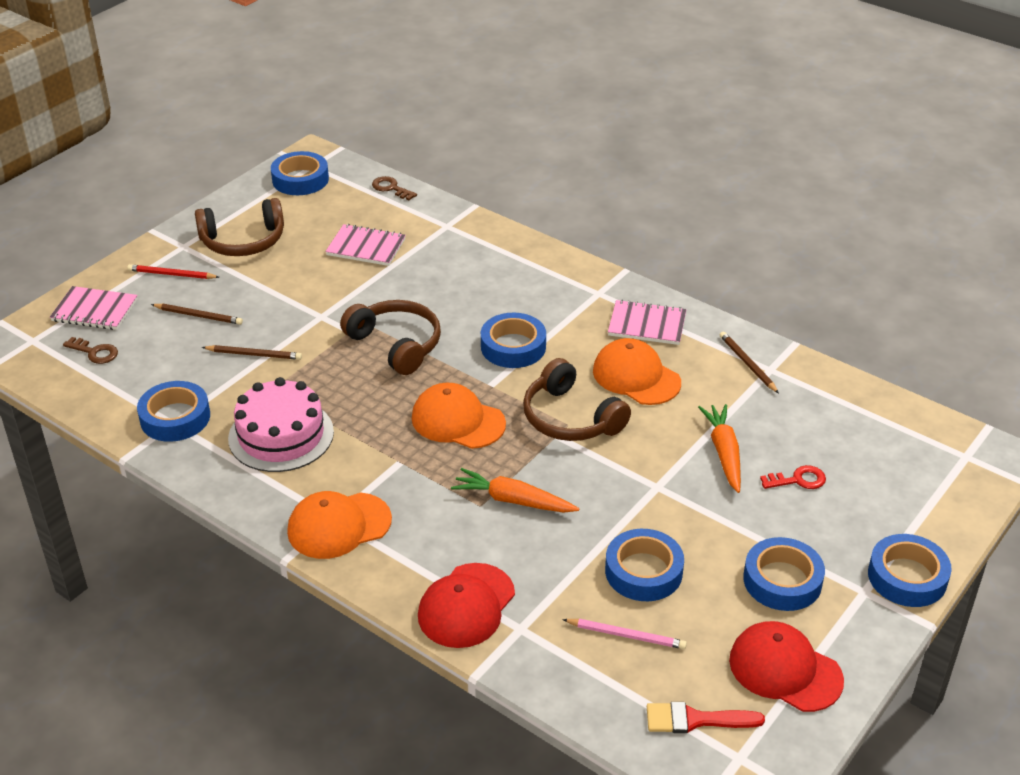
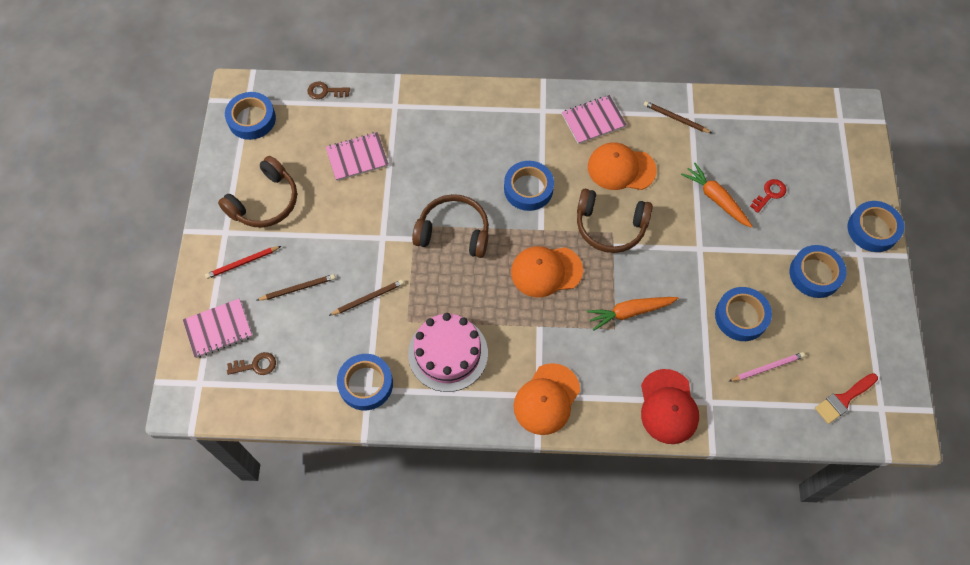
camera: 35 degrees left, 25 degrees up
(785, 670) = (861, 335): red cap -> none

